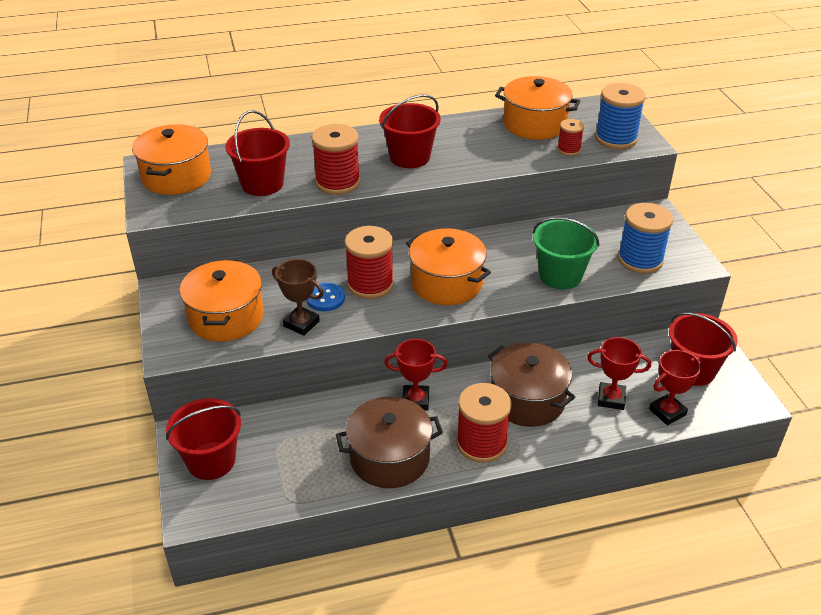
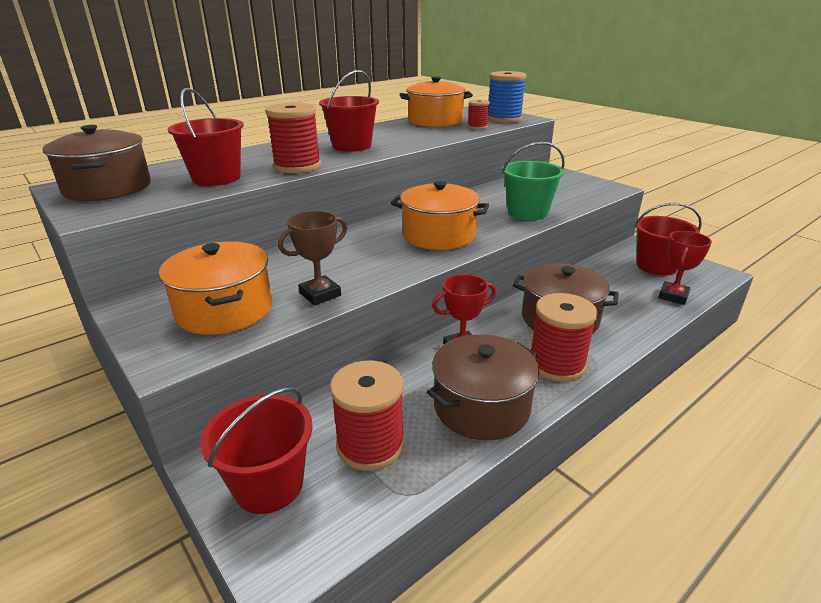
camera: 25 degrees left, 10 degrees down
(176, 176) = (108, 188): orange pot -> brown pot
(301, 324) = (320, 294): brown trophy -> brown trophy turned 45 degrees counterclockwise
(325, 298) = (330, 270): blue button -> none
(370, 284) = (367, 251): red spool -> red spool (370, 445)
(611, 399) = (623, 299): red trophy -> none
(640, 260) = (574, 193): blue spool -> none

